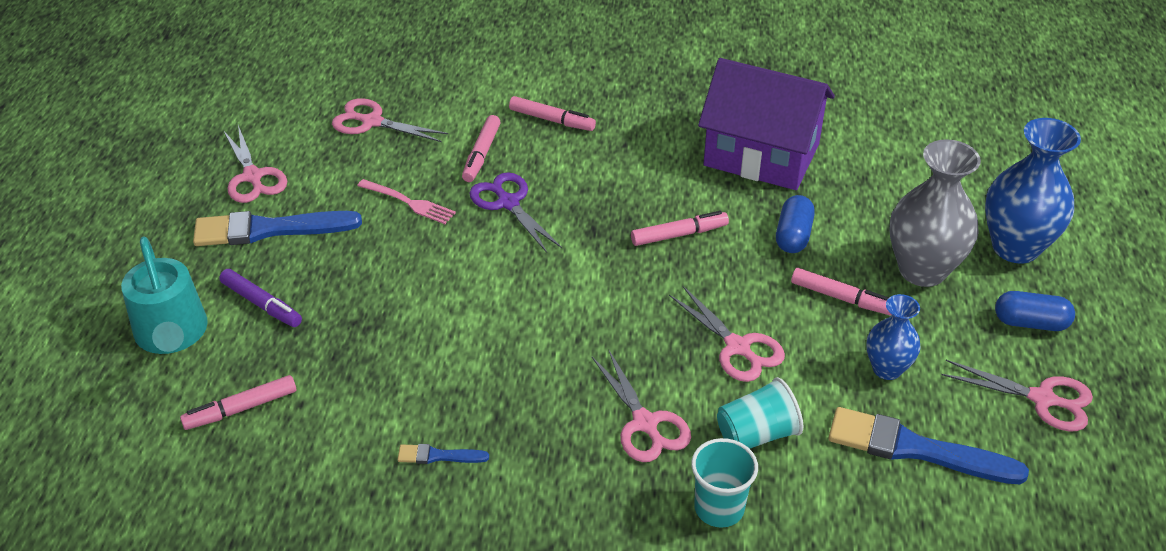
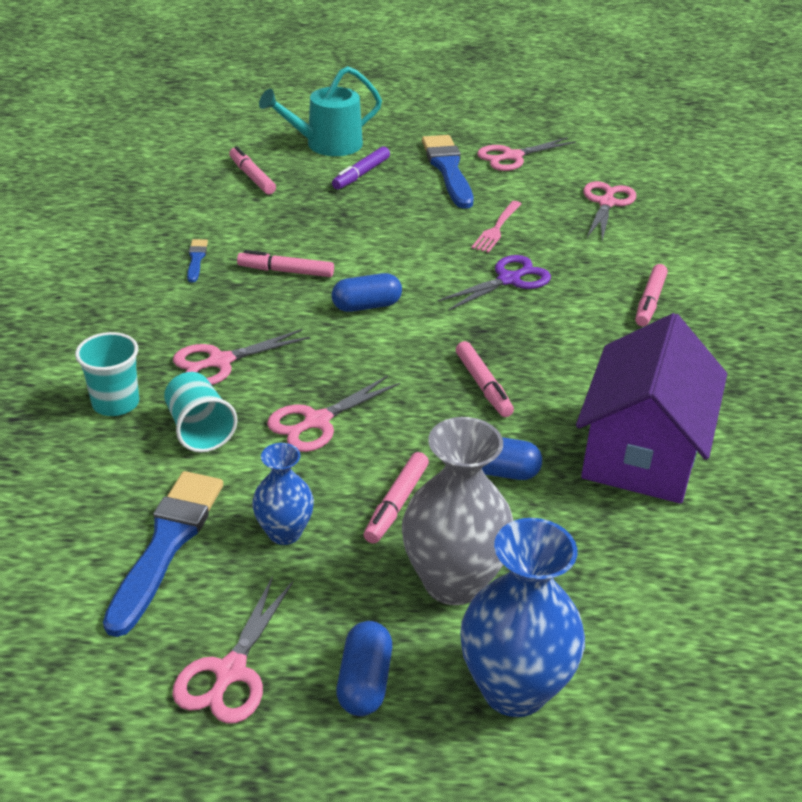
camera: 85 degrees right, 5 degrees down
(481, 154) = (578, 262): pink marker -> pink marker (286, 271)
(547, 307) = (366, 306): none -> blue capsule

